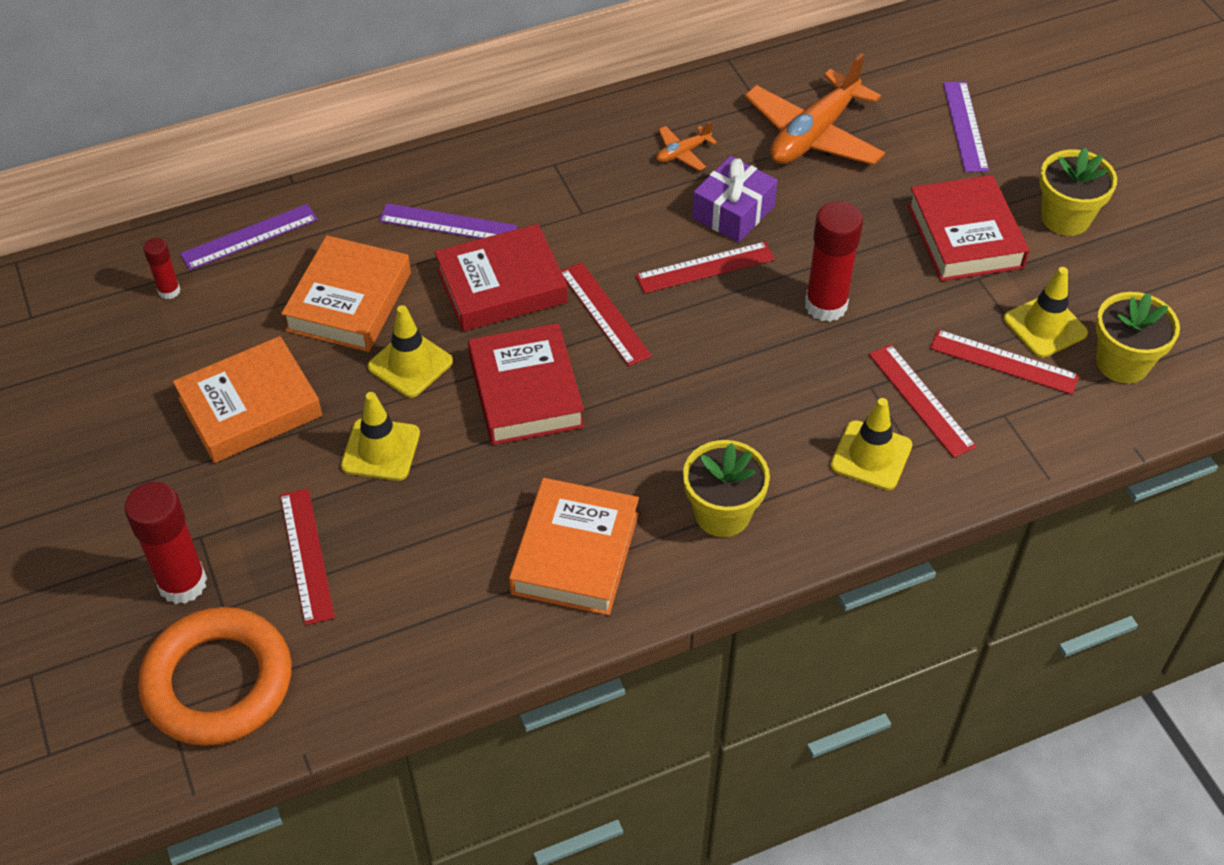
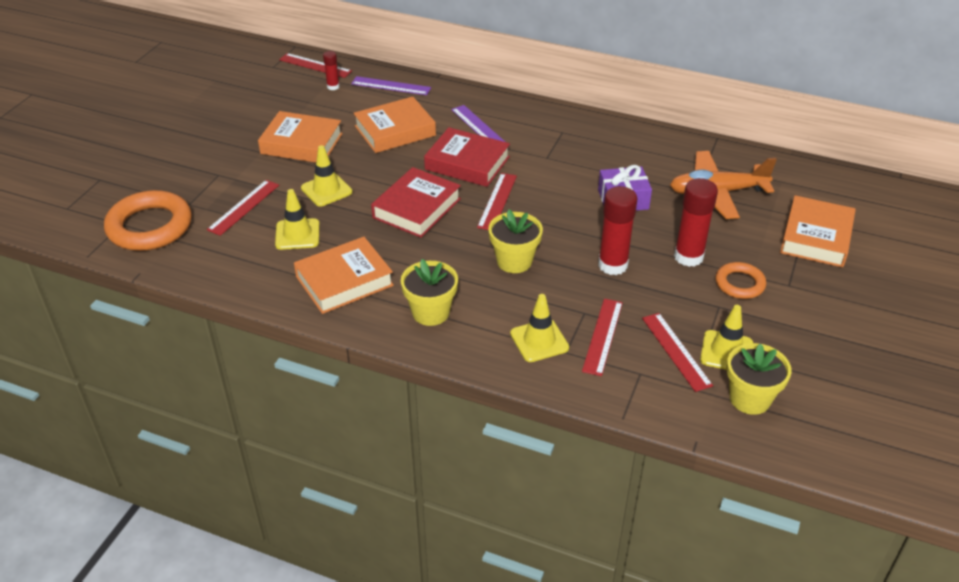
camera: 45 degrees right, 10 degrees down
(182, 583) = (189, 186): red glue stick -> red glue stick (688, 257)
(410, 364) = (385, 168): yellow traffic cone -> yellow traffic cone (297, 234)
(682, 153) = (633, 162): orange plane -> none
(705, 267) = (574, 213): red ruler -> red ruler (315, 65)
(965, 126) = (816, 237): purple ruler -> orange book
(965, 236) = (739, 284): red book -> orange ring
(1065, 218) = (817, 313): yellow flower pot -> yellow flower pot (514, 261)

